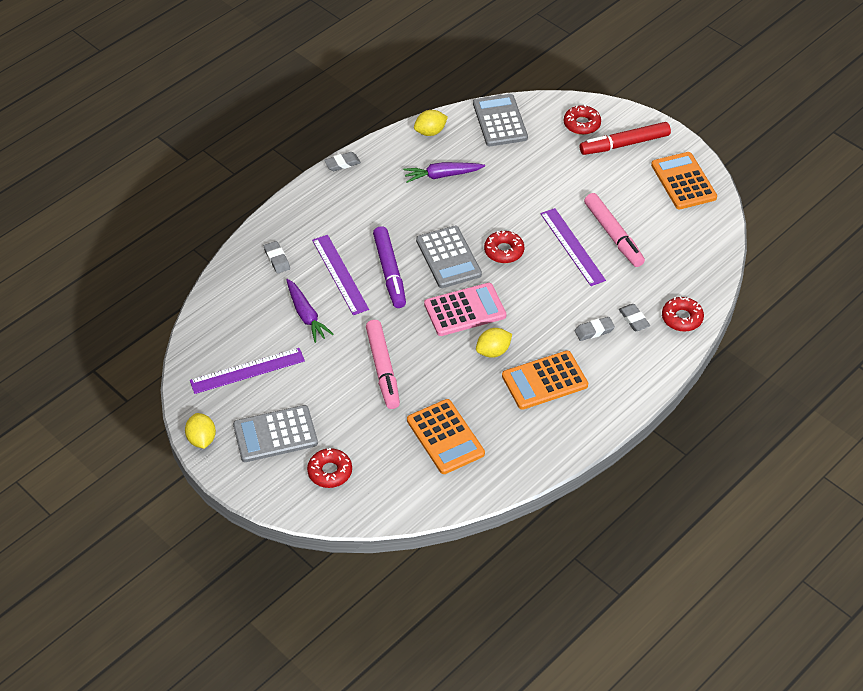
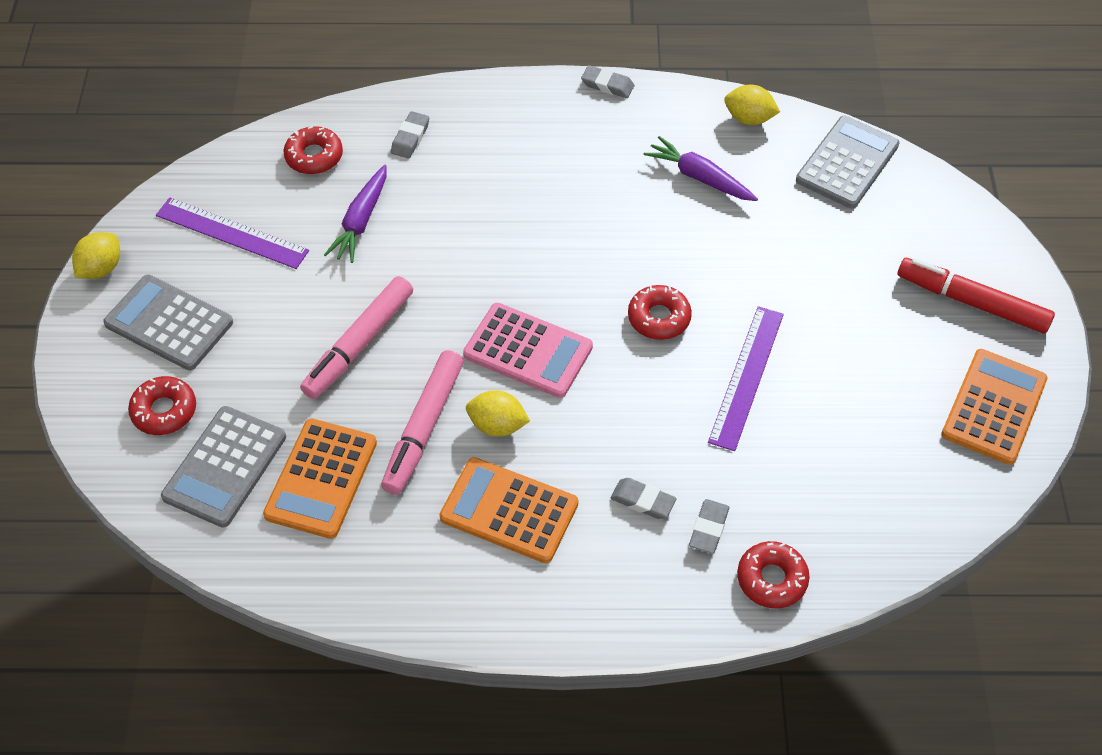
camera: 45 degrees right, 5 degrees up
(340, 274) = (450, 203): purple ruler -> none
(389, 272) = (503, 242): purple marker -> none
(448, 257) = (587, 276): grey calculator -> grey calculator (225, 467)
(582, 124) = (946, 238): red donut -> red donut (314, 156)
(613, 235) = (815, 403): pink marker -> pink marker (423, 428)

